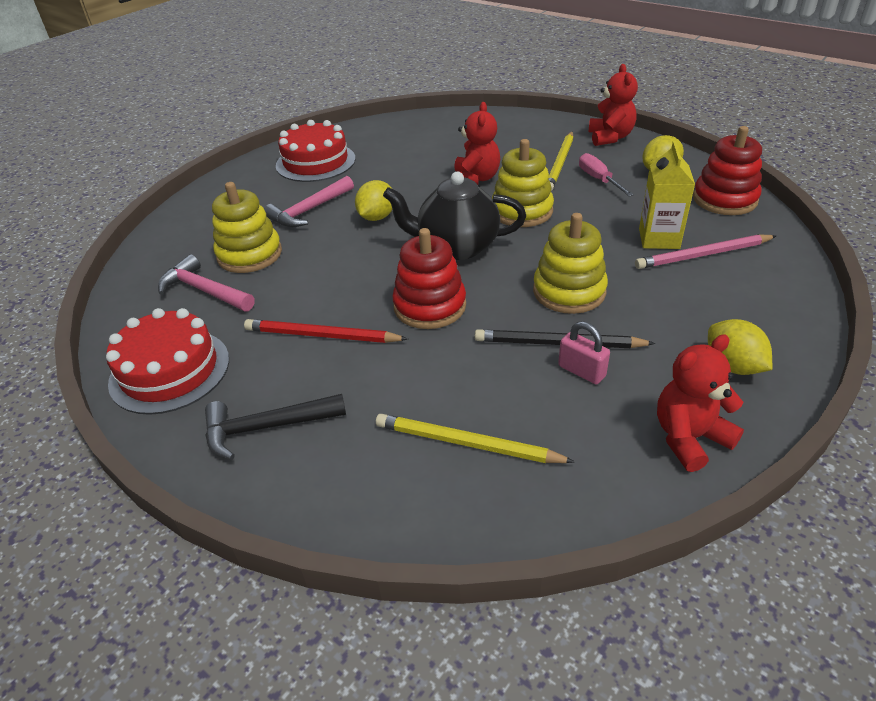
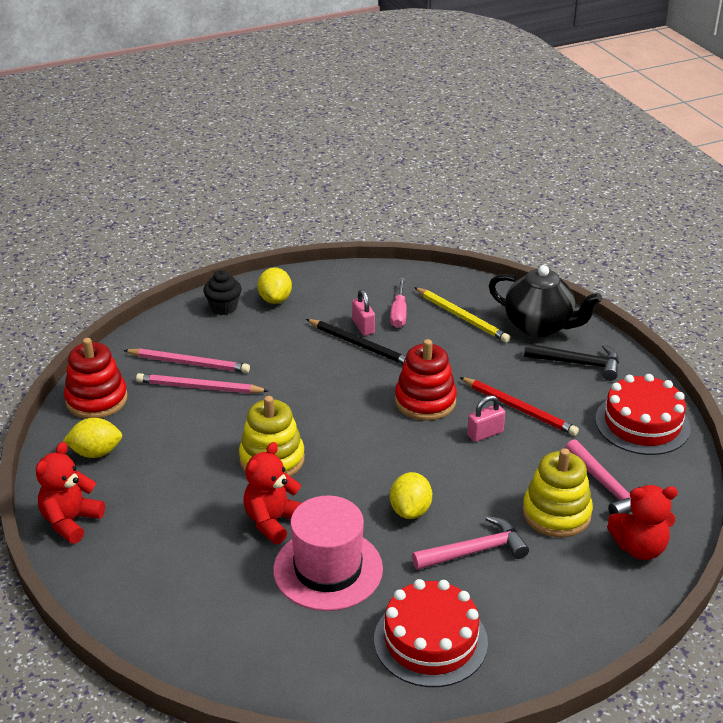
camera: 155 degrees left, 5 degrees down
(346, 296) = (485, 433): none -> pink padlock
(377, 217) = (410, 510): yellow lemon -> yellow lemon turned 45 degrees counterclockwise
(410, 170) = (328, 569): none -> pink hat
(457, 247) = (363, 444): black teapot -> black teapot (539, 326)
(560, 163) = (168, 505): yellow pencil -> none
(569, 291) = (315, 374): yellow stacking toy -> none
(598, 179) = (162, 466): pink screwdriver -> pink screwdriver (399, 313)
(659, 239) = (199, 387): yellow carton -> pink pencil
(689, 438) = (343, 281): red teddy bear -> red teddy bear (639, 548)
(771, 328) = (224, 307): none -> black cupcake

